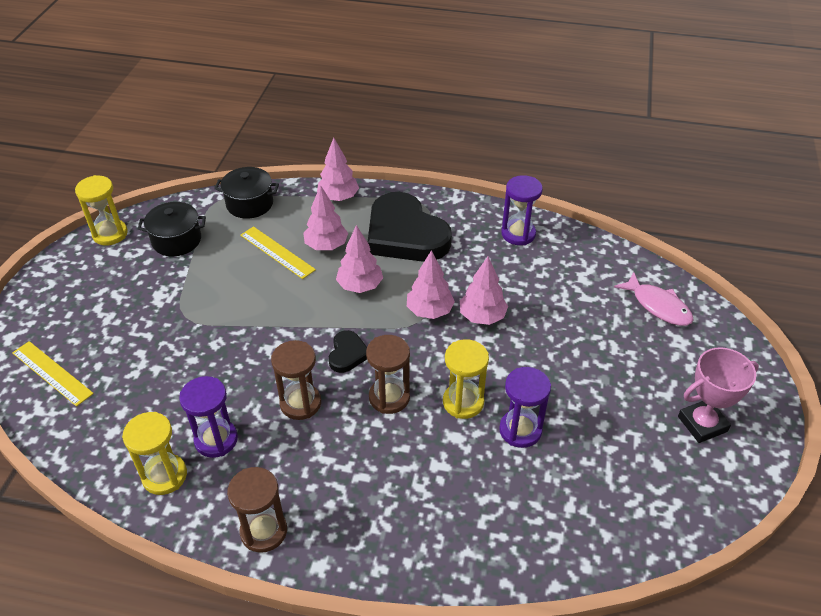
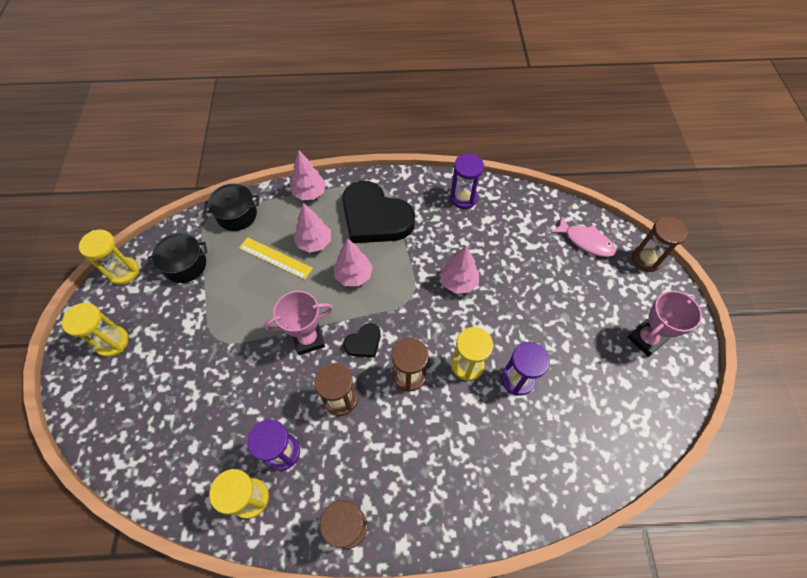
camera: 15 degrees left, 15 degrees up
(52, 373) = (119, 424): yellow ruler -> none
(74, 296) = (112, 342): none -> yellow hourglass
(285, 337) = (308, 339): none -> pink trophy
(347, 354) = (364, 342): black heart -> black heart turned 60 degrees clockwise
(429, 311) = (416, 286): pink tree -> none
(732, 340) = (646, 259): none -> brown hourglass

